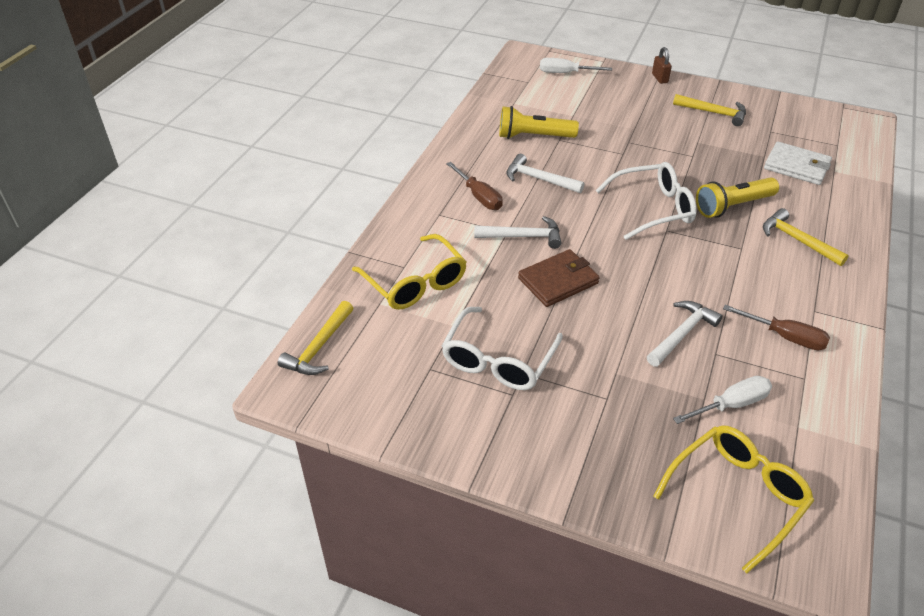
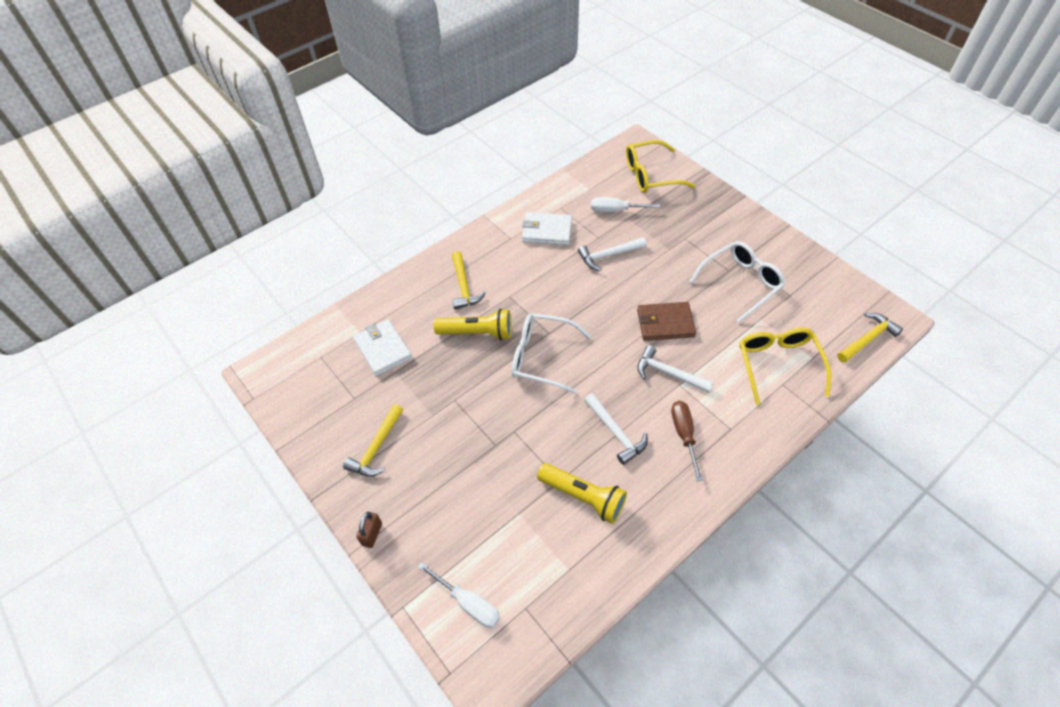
camera: 150 degrees left, 10 degrees up
(713, 113) = (377, 447): yellow hammer -> yellow hammer turned 120 degrees counterclockwise
(784, 337) = (547, 231): brown screwdriver -> white wallet

